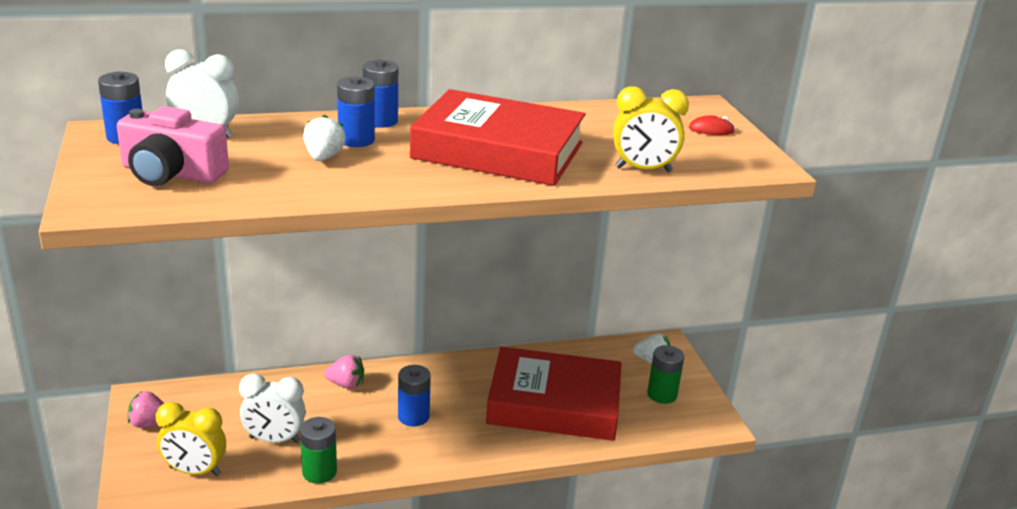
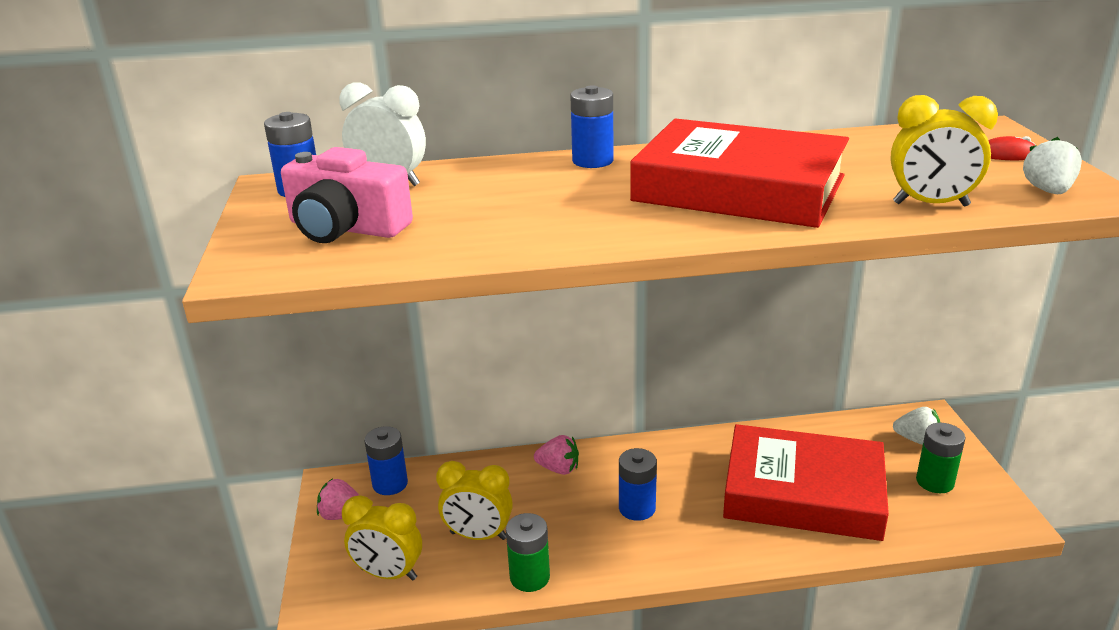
camera: 10 degrees right, 0 degrees up
(274, 440) = (478, 536): white clock -> yellow clock
(323, 157) = (526, 204): white strawberry -> white strawberry (1048, 191)
(356, 140) = (565, 183): blue battery -> blue battery (390, 484)

